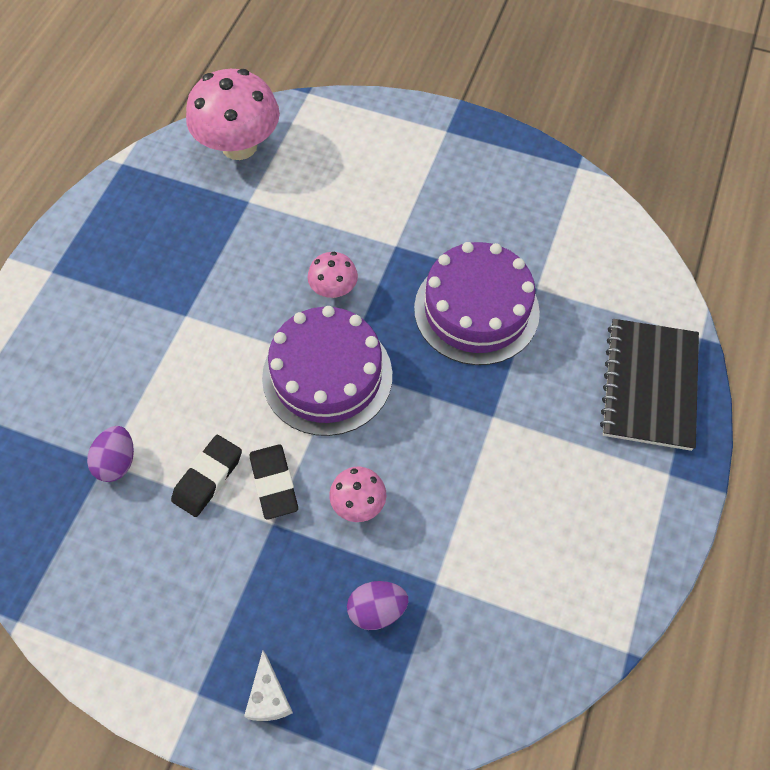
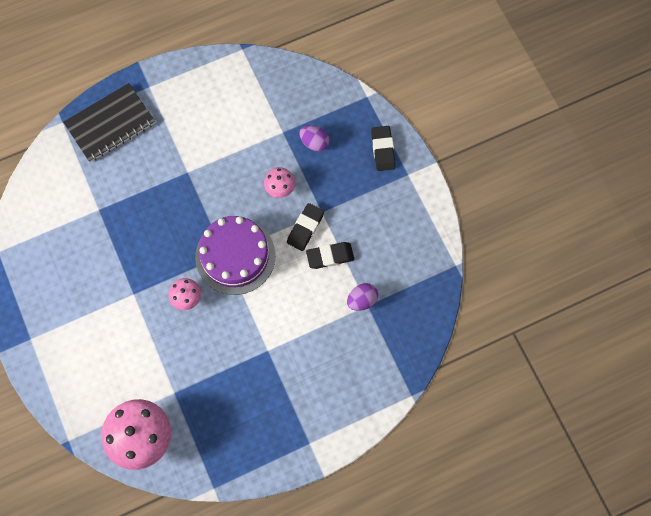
camera: 135 degrees left, 10 degrees up
(269, 697) = (383, 150): white cheese -> black eraser
(476, 310) = (137, 225): purple cake -> none

